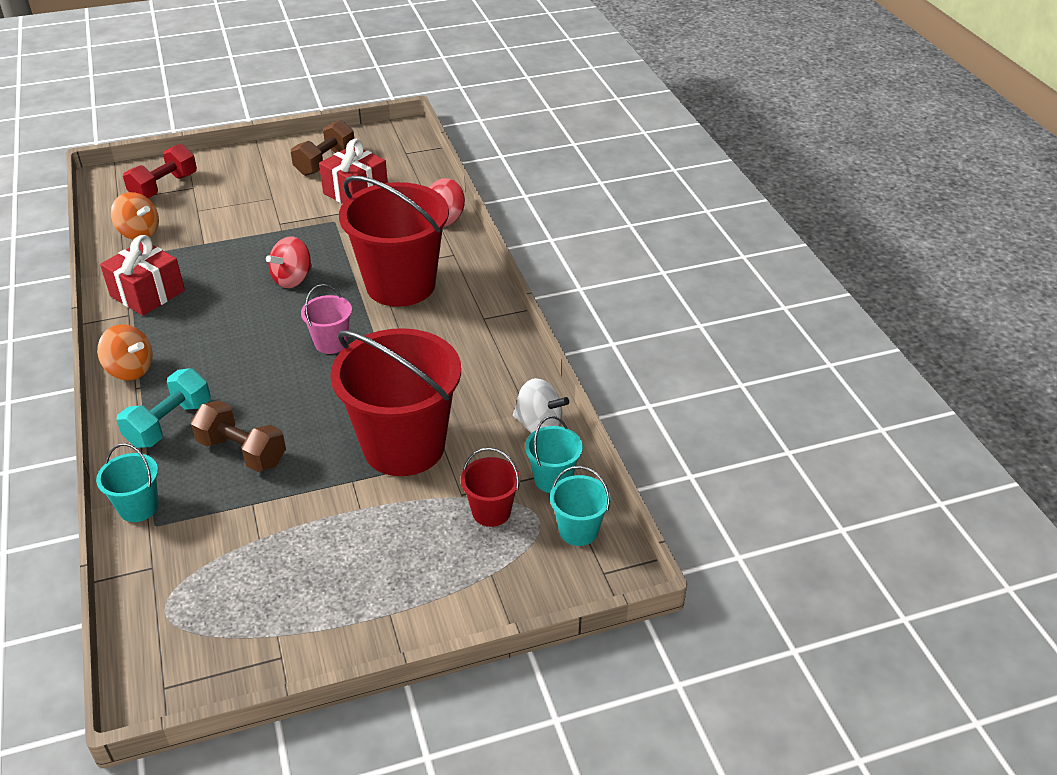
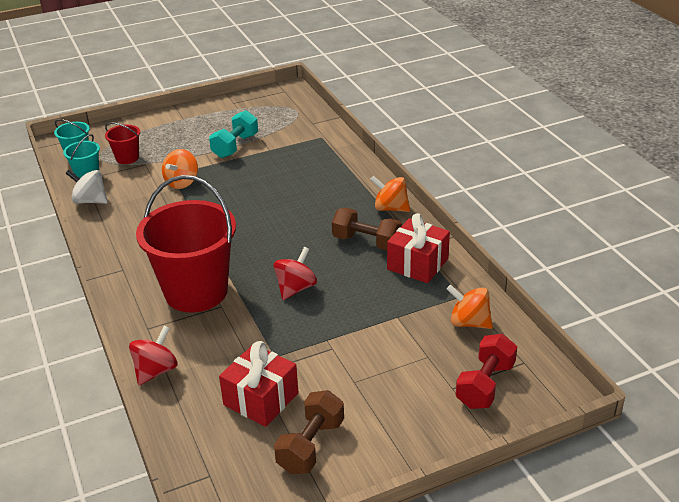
camera: 175 degrees right, 5 degrees down
(138, 507) = (335, 143): turquoise bucket -> none
(169, 424) = (341, 181): turquoise dumbbell -> turquoise dumbbell (235, 146)
(242, 452) = (286, 171): brown dumbbell -> brown dumbbell (366, 242)
(331, 343) = (246, 239): pink bucket -> none
(404, 446) = (182, 182): red bucket -> orange spinning top

